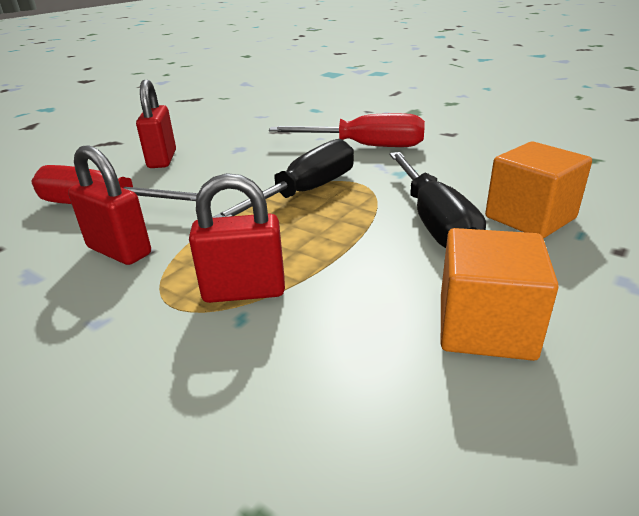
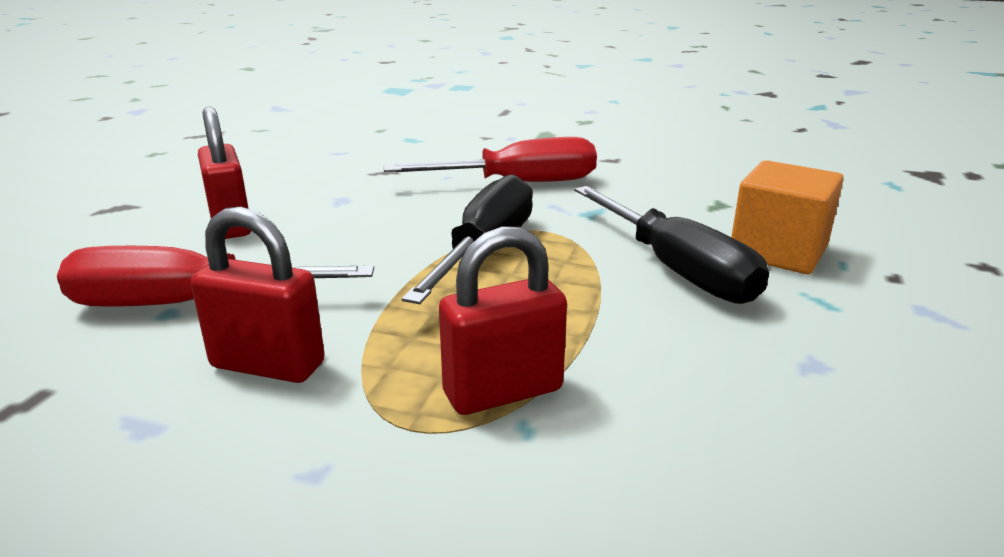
camera: 20 degrees left, 5 degrees down
(485, 327) = (825, 384): orange cube -> none

